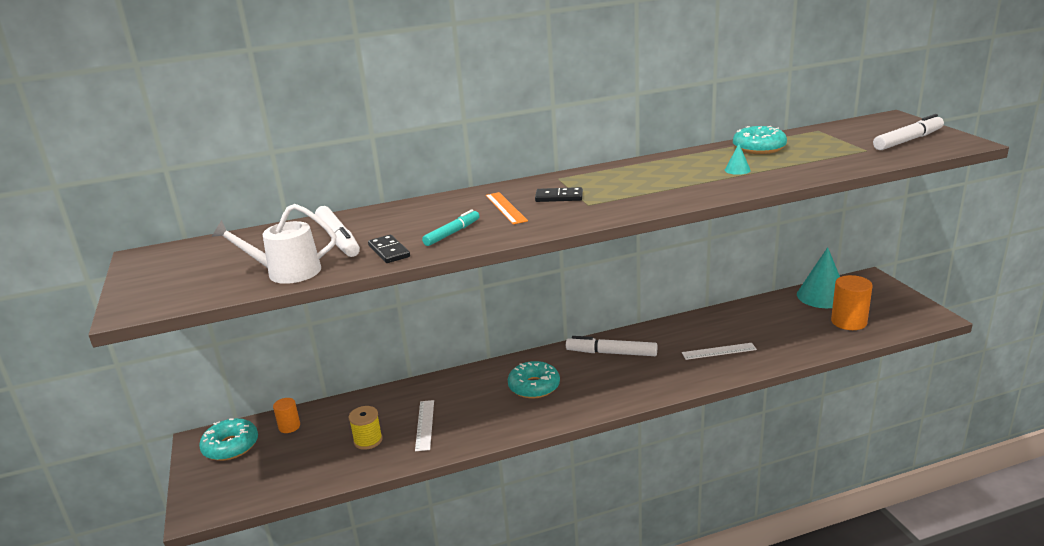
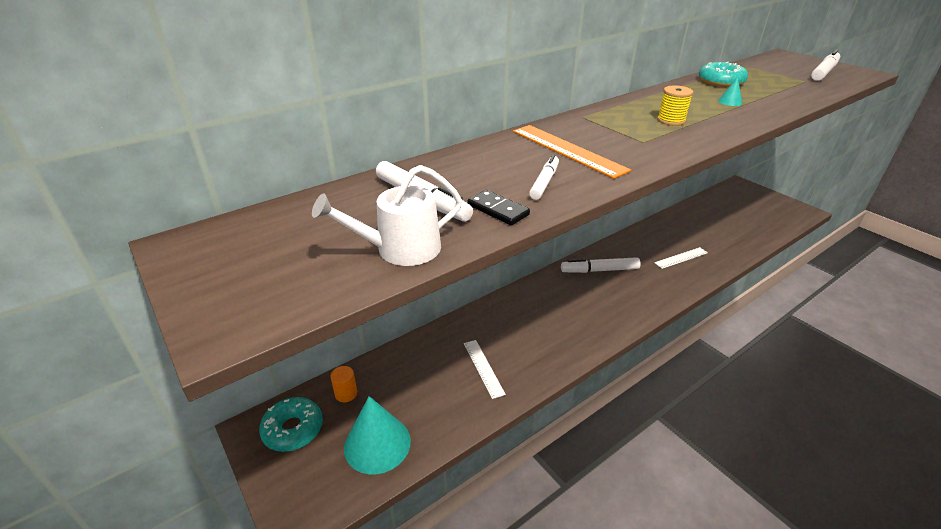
camera: 20 degrees left, 10 degrees up
(368, 440) = (438, 395): yellow spool -> yellow spool (671, 120)
(452, 233) = (544, 182): turquoise marker -> white marker
(506, 208) = (567, 150): orange ruler -> orange ruler, size x1.57
(534, 386) = (557, 312): turquoise donut -> none
(559, 197) = (606, 136): black domino -> none
(822, 296) = (719, 202): turquoise cone -> turquoise cone (377, 444)
(849, 322) = (753, 221): orange cylinder -> none

